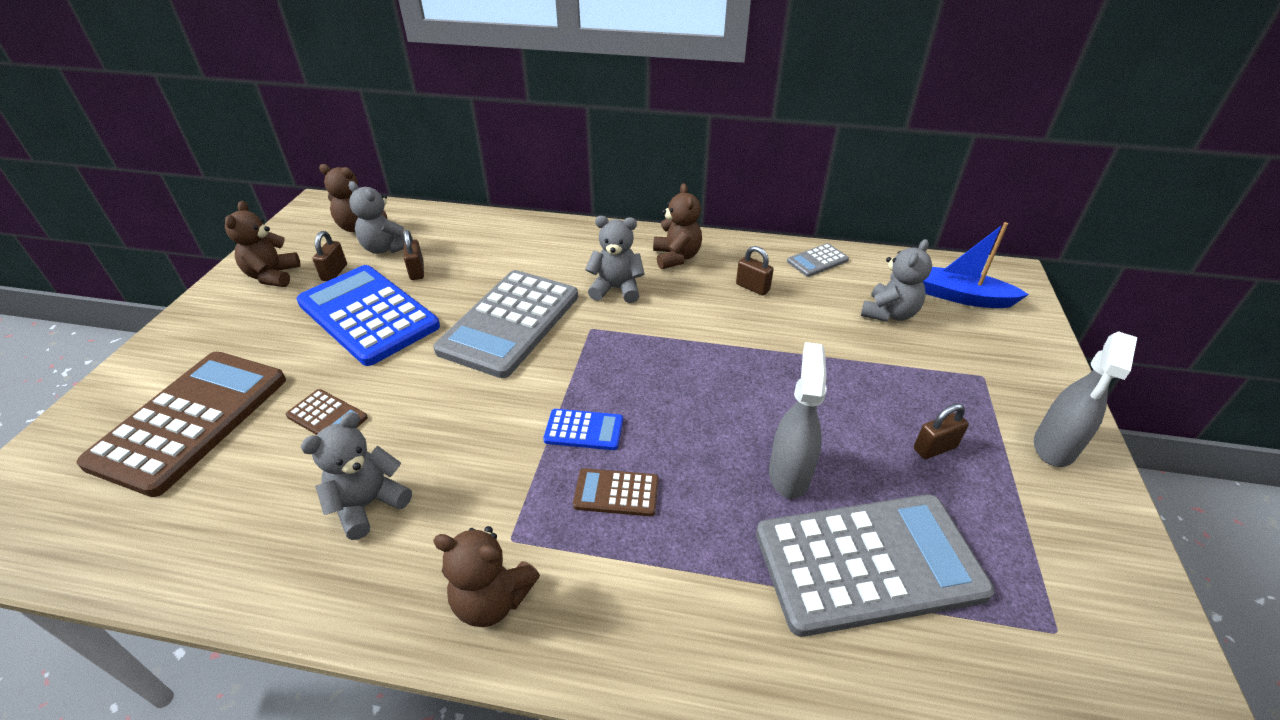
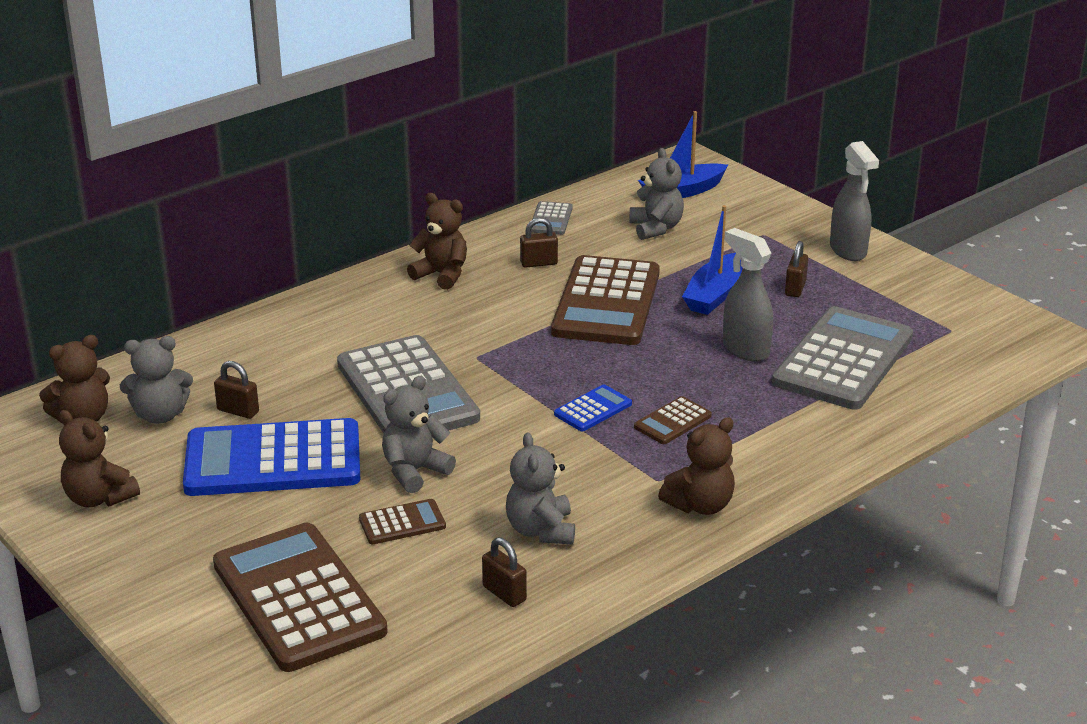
camera: 50 degrees left, 10 degrees down
(334, 272) = (158, 459): brown padlock -> brown padlock (504, 593)
(616, 289) = (441, 322): grey teddy bear -> grey teddy bear (414, 471)
(747, 348) = (606, 302): none -> brown calculator
(846, 401) = (714, 295): none -> blue boat

